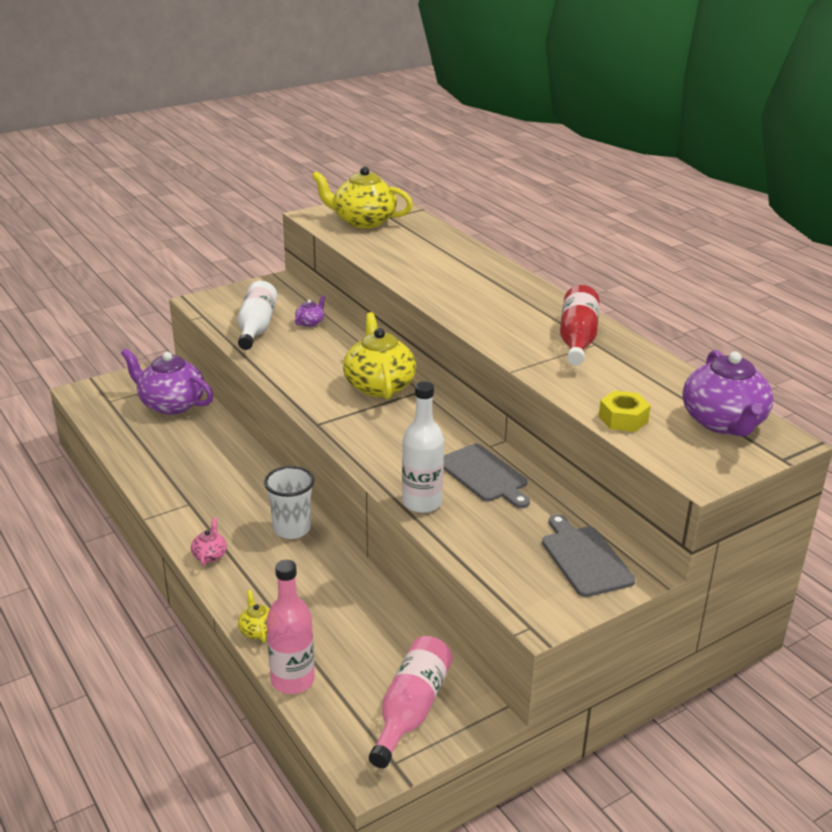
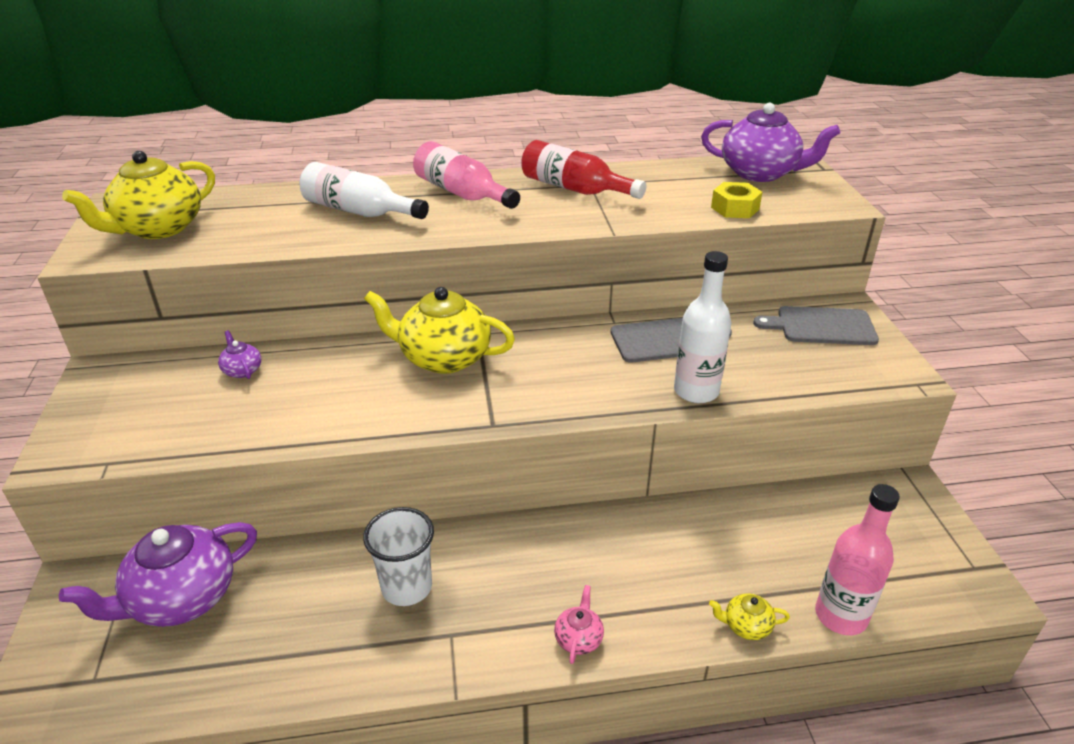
camera: 65 degrees left, 5 degrees up
(210, 555) = (578, 638): pink teapot -> pink teapot turned 75 degrees clockwise
(256, 327) = (202, 419): white bottle -> white bottle (359, 211)
(292, 529) = (565, 543): white cup -> white cup (407, 587)
(411, 710) = (900, 533): pink bottle -> pink bottle (462, 193)

